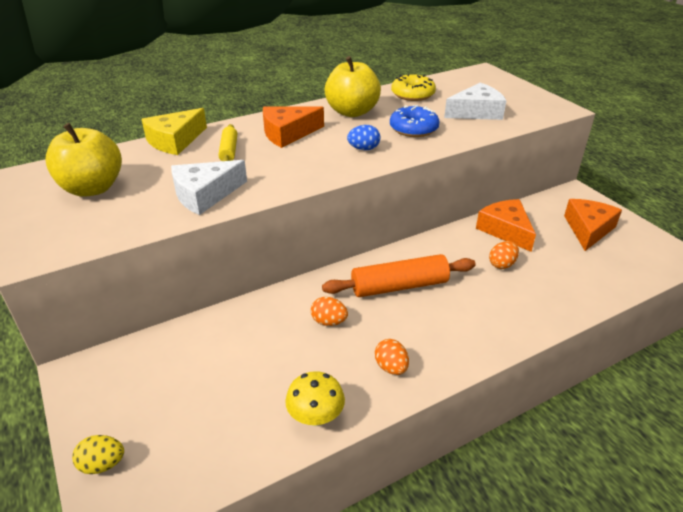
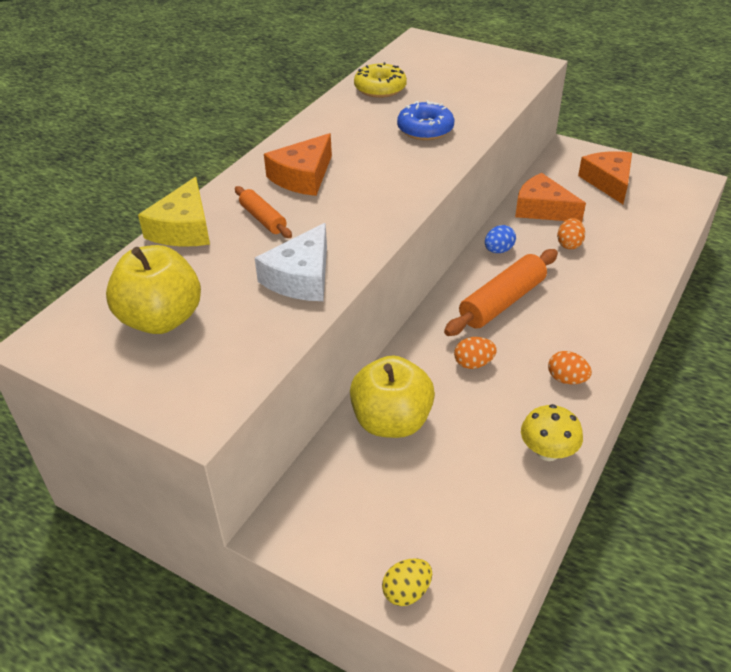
camera: 30 degrees left, 5 degrees up
(229, 151) = (263, 219): yellow rolling pin -> orange rolling pin
(352, 112) = (341, 129): yellow apple -> yellow apple (391, 421)
(363, 149) = (402, 168): blue egg -> blue egg (498, 250)
(476, 112) = (464, 91): white cheese -> none

